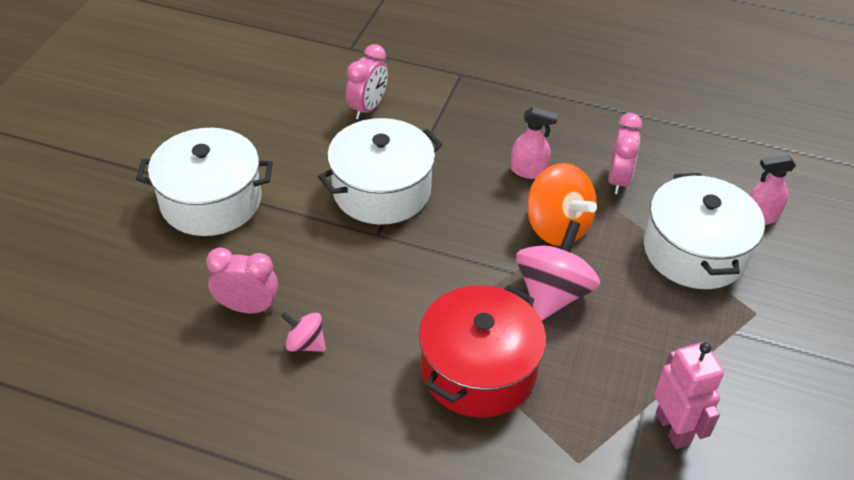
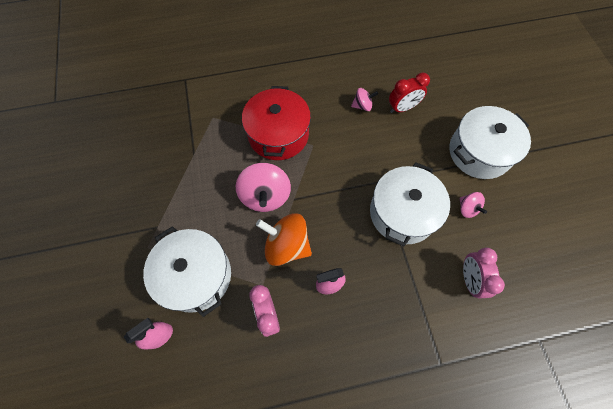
camera: 150 degrees right, 20 degrees up
(247, 307) = (402, 108): pink clock -> red clock
(299, 158) = (467, 209): none -> pink spinning top
(673, 428) = (175, 153): pink robot -> none

